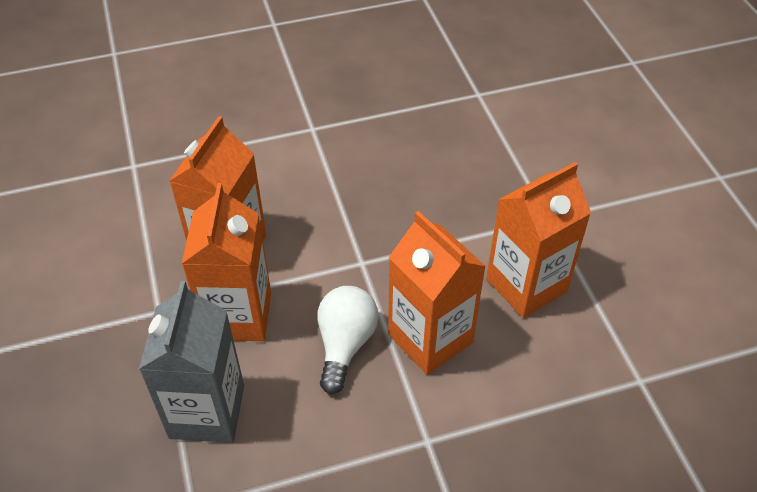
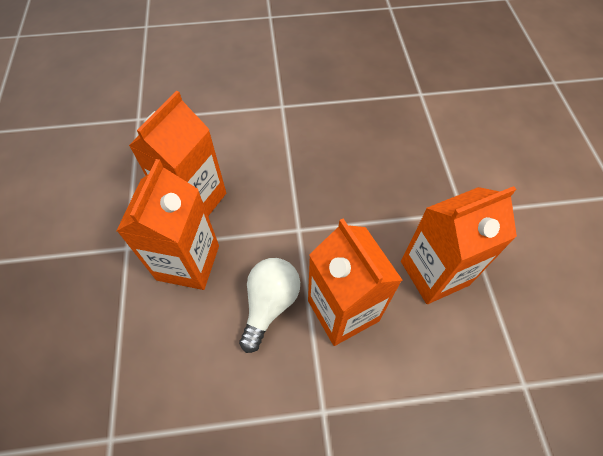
camera: 10 degrees right, 10 degrees up
(207, 411) = (143, 348): grey carton -> none

